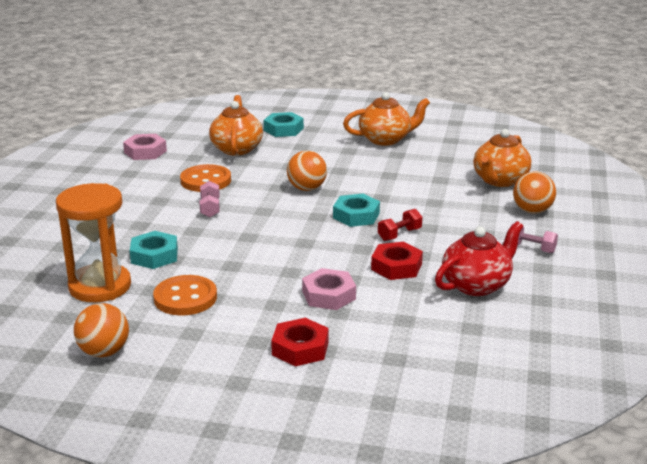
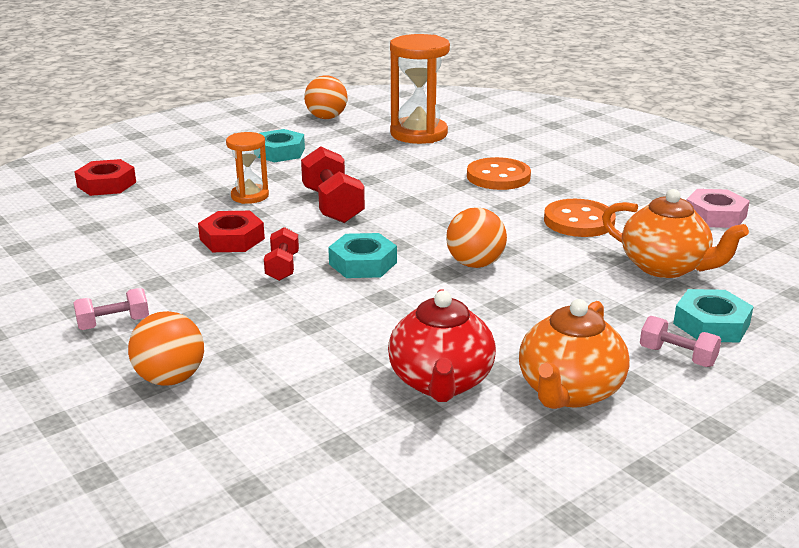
camera: 130 degrees right, 0 degrees up
(154, 255) = (438, 159): turquoise nut -> turquoise nut (279, 152)
(185, 298) = (348, 152): orange button -> orange button (498, 177)
(210, 208) = (500, 203): pink dumbbell -> pink dumbbell (677, 356)
(296, 258) = (333, 205): none -> red dumbbell
(300, 348) = (208, 164): red nut -> red nut (106, 184)
(328, 295) = (250, 196): pink nut -> orange hourglass
(476, 285) = (129, 259): red teapot -> red teapot (441, 382)
(499, 180) = (283, 409): orange teapot -> none

